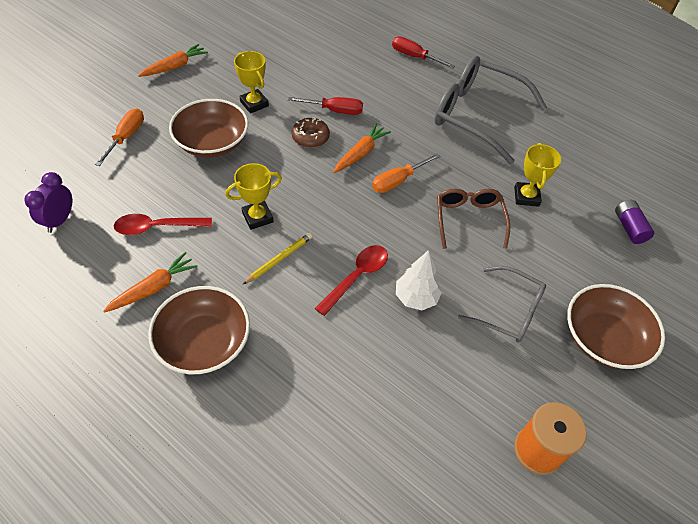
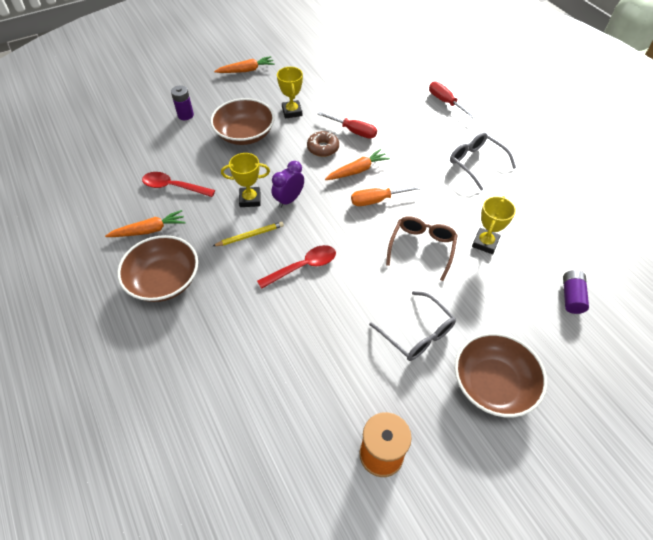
camera: 25 degrees right, 0 degrees up
(60, 220) = (111, 164): purple clock -> purple clock (289, 200)
(126, 137) = (185, 115): orange screwdriver -> purple battery
(416, 297) = (343, 297): white tree -> none
(477, 115) = (476, 163): grey glasses -> grey glasses, size x0.58

